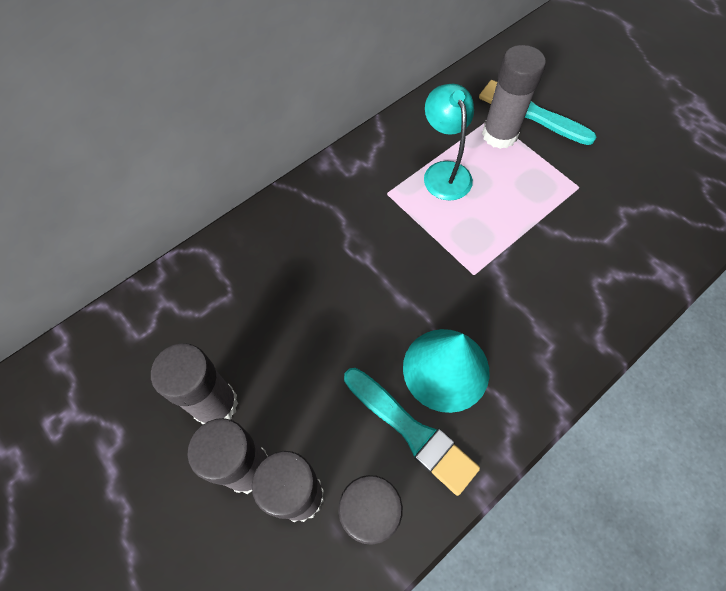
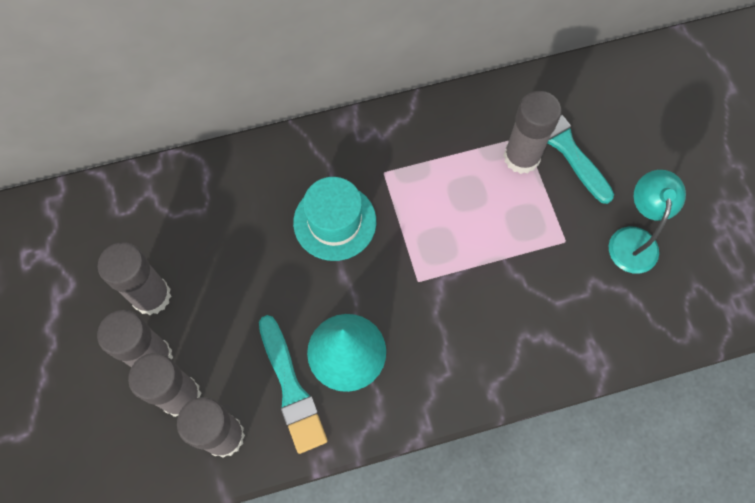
camera: 25 degrees right, 5 degrees up
(366, 254) = (334, 222): none -> turquoise hat
(444, 172) = (447, 173): turquoise lamp -> turquoise lamp (634, 239)

